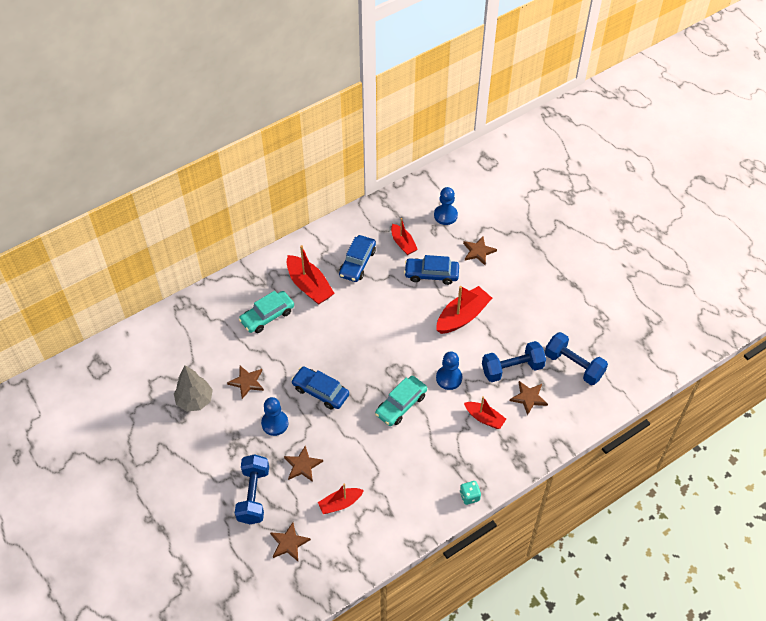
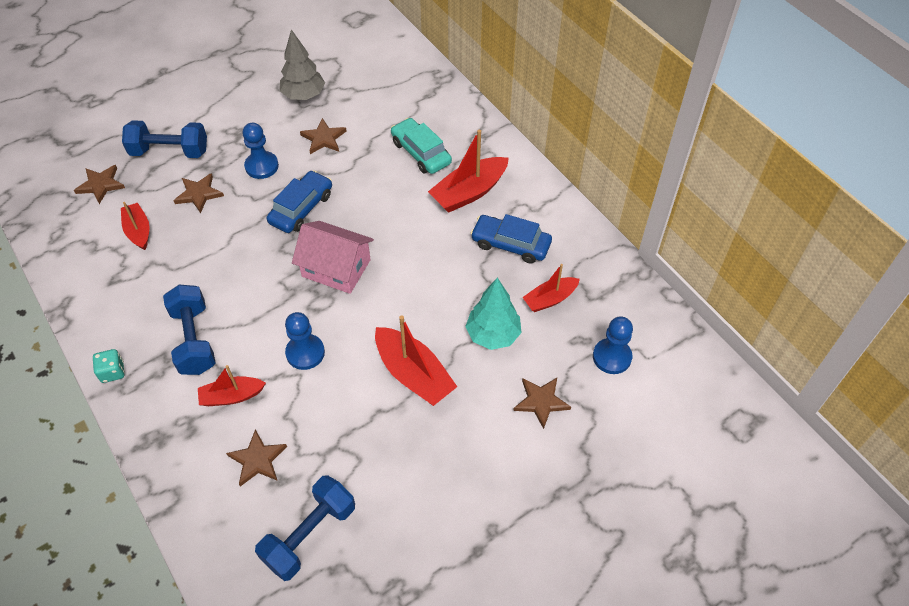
camera: 90 degrees right, 0 degrees up
(377, 365) = (336, 268): none -> pink house
(401, 405) = (269, 294): turquoise car -> none
(431, 274) = (493, 335): blue car -> turquoise tree
(484, 418) = (232, 396): red boat -> red boat turned 45 degrees clockwise
(512, 368) = (313, 439): blue dumbbell -> blue dumbbell (194, 340)

